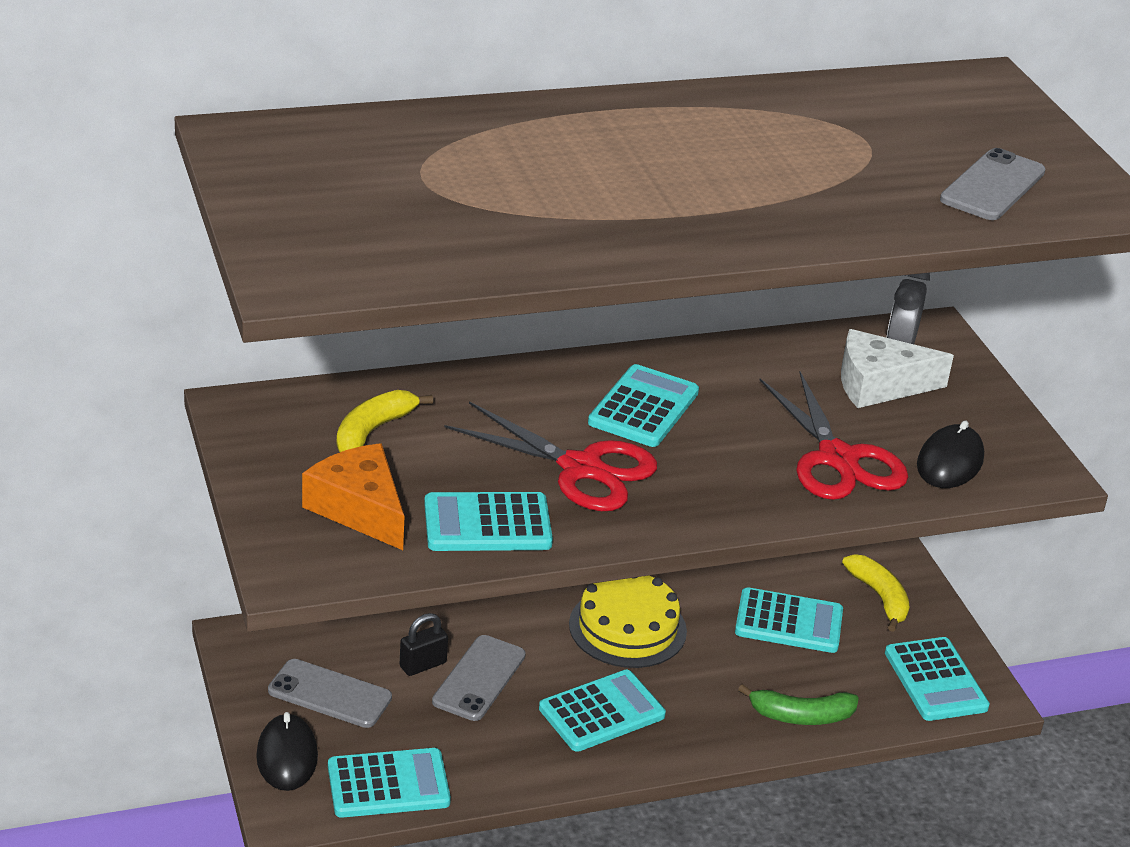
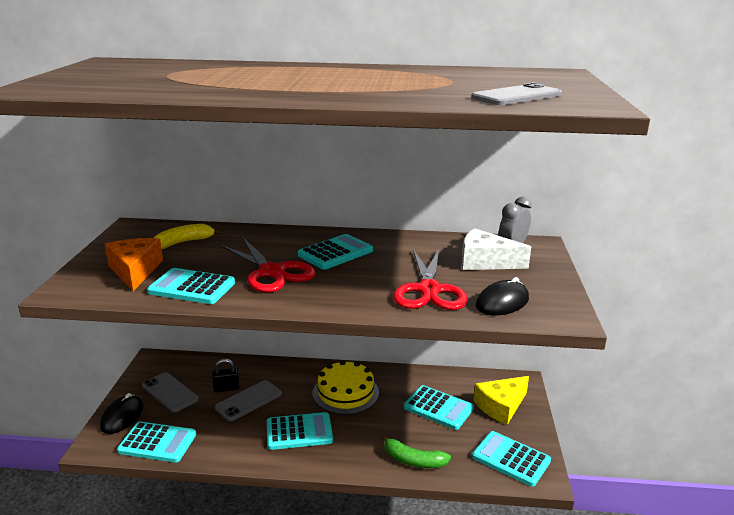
camera: 25 degrees right, 10 degrees down
(879, 598) = (501, 406): yellow banana -> yellow cheese
(935, 680) = (511, 459): turquoise calculator -> turquoise calculator turned 120 degrees clockwise

